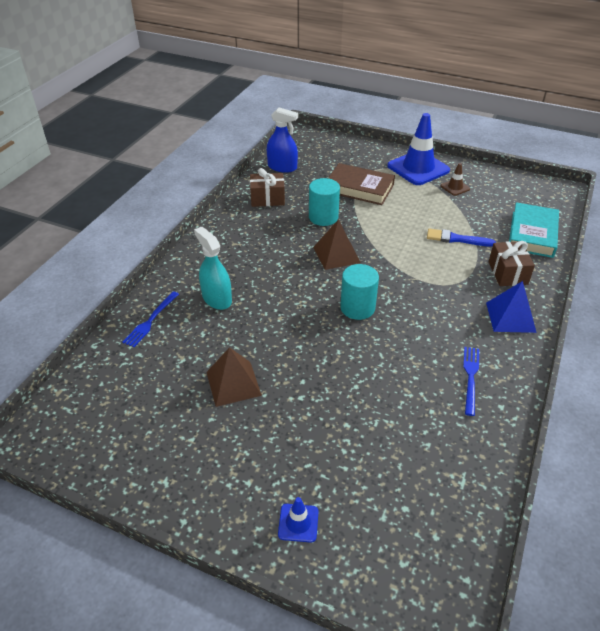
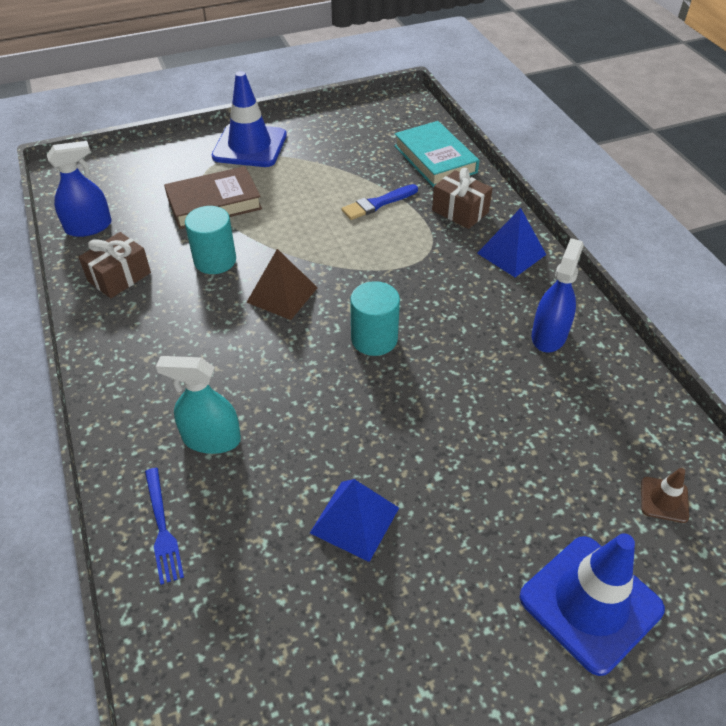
camera: 45 degrees left, 5 degrees up
(233, 383) = (355, 520): brown pyramid -> blue pyramid
(298, 523) = (590, 603): blue traffic cone -> blue traffic cone, size x2.21
(455, 187) = (311, 148): brown traffic cone -> brown traffic cone (664, 500)
(470, 377) = (549, 335): blue fork -> blue spray bottle

